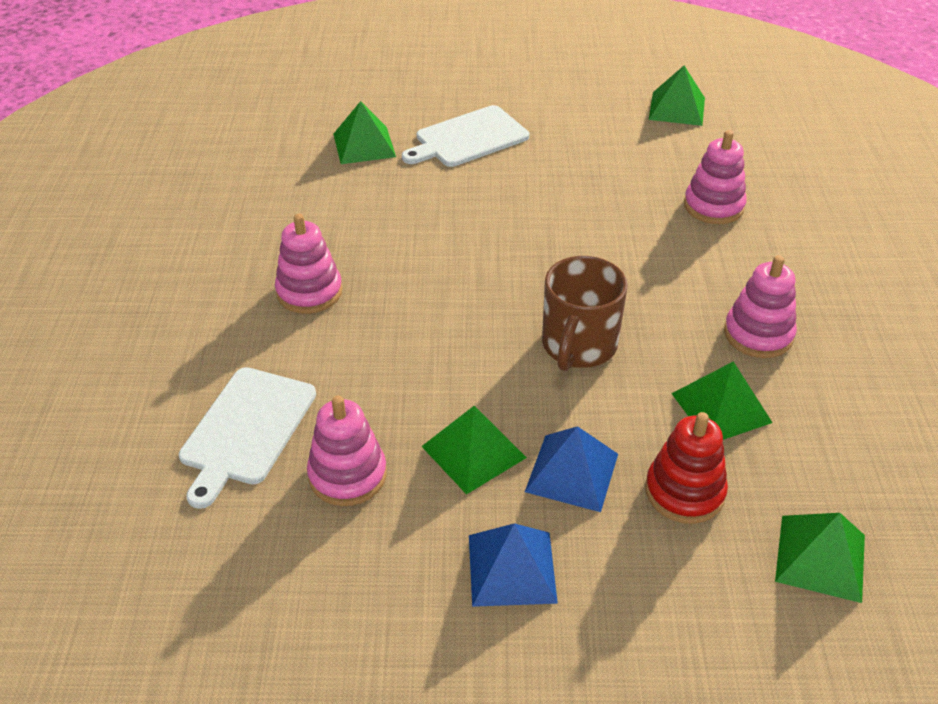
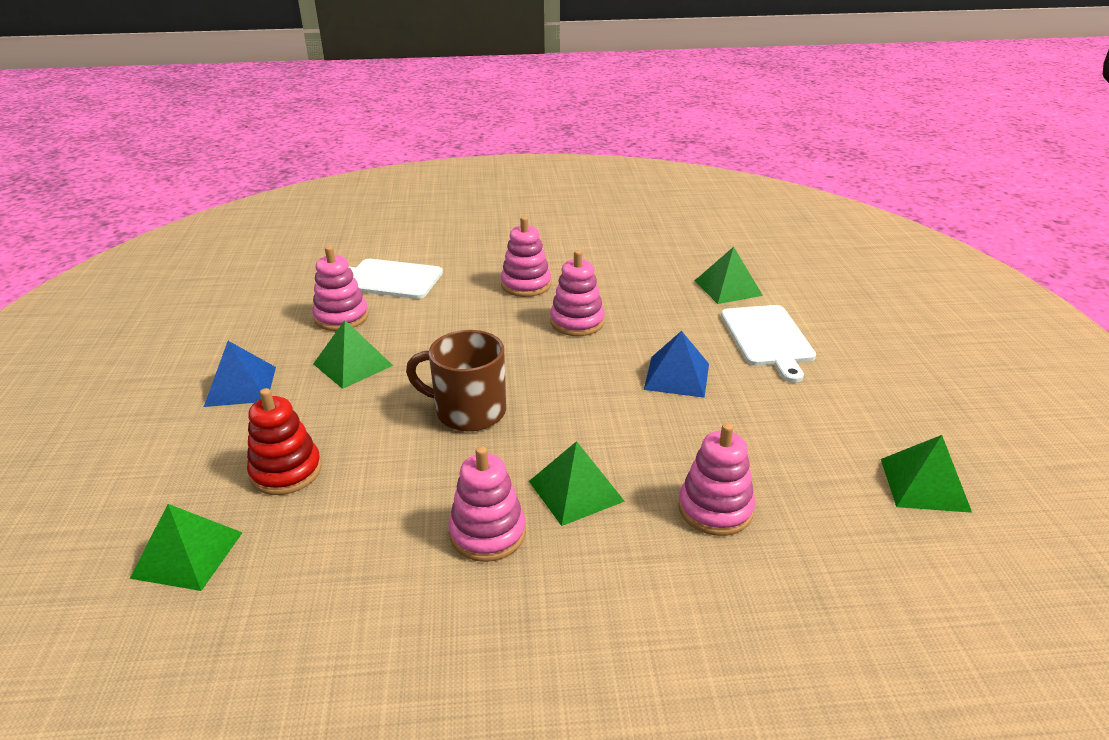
camera: 85 degrees right, 10 degrees down
(411, 256) = (577, 322): none -> pink stacking toy
(468, 138) = (768, 338): white cutting board -> white cutting board turned 150 degrees counterclockwise
(572, 472) = (322, 411): blue pyramid -> blue pyramid (676, 376)
(721, 408) = (382, 499): green pyramid -> green pyramid (576, 491)

